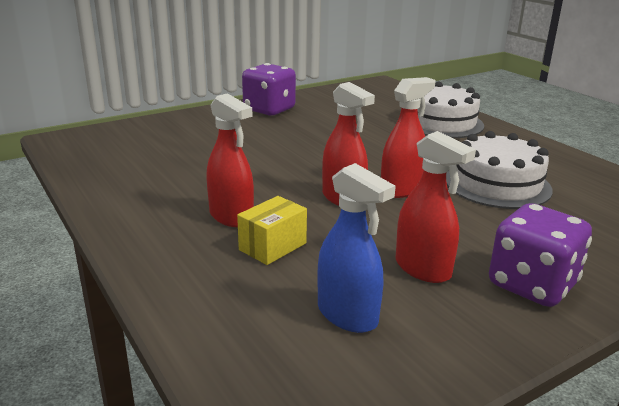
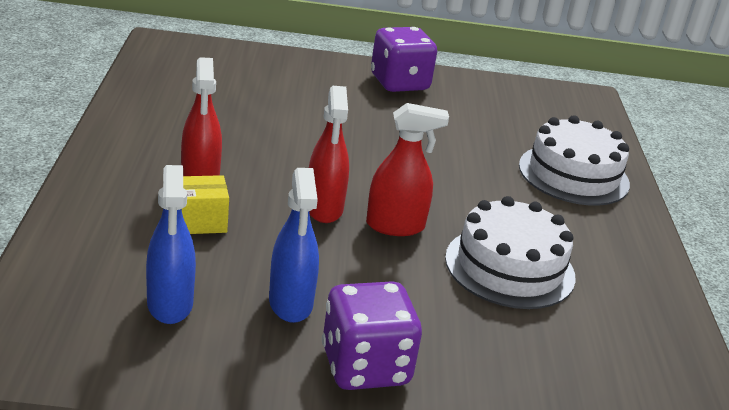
camera: 30 degrees right, 5 degrees up
(423, 269) = (290, 303): red spray bottle -> blue spray bottle

